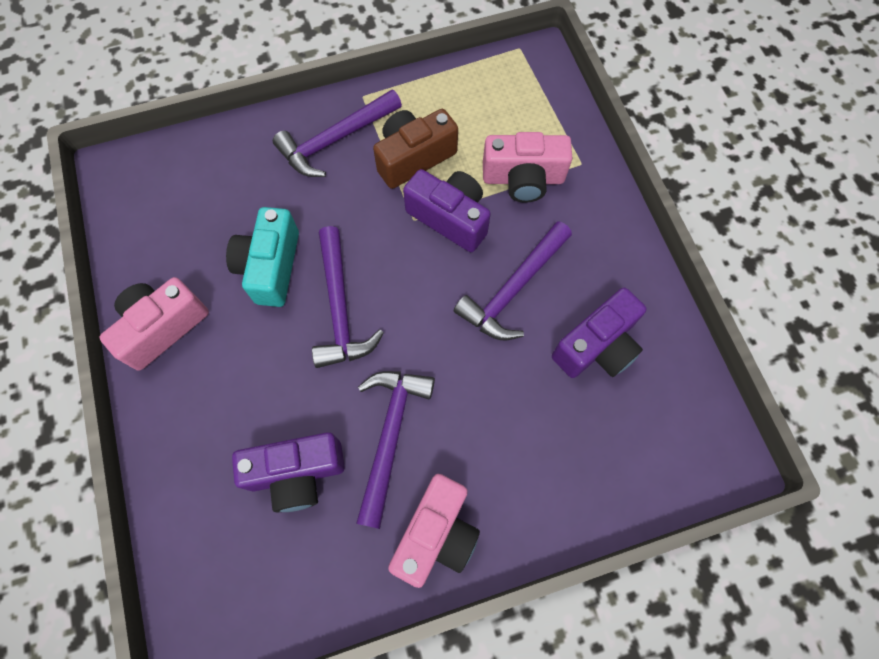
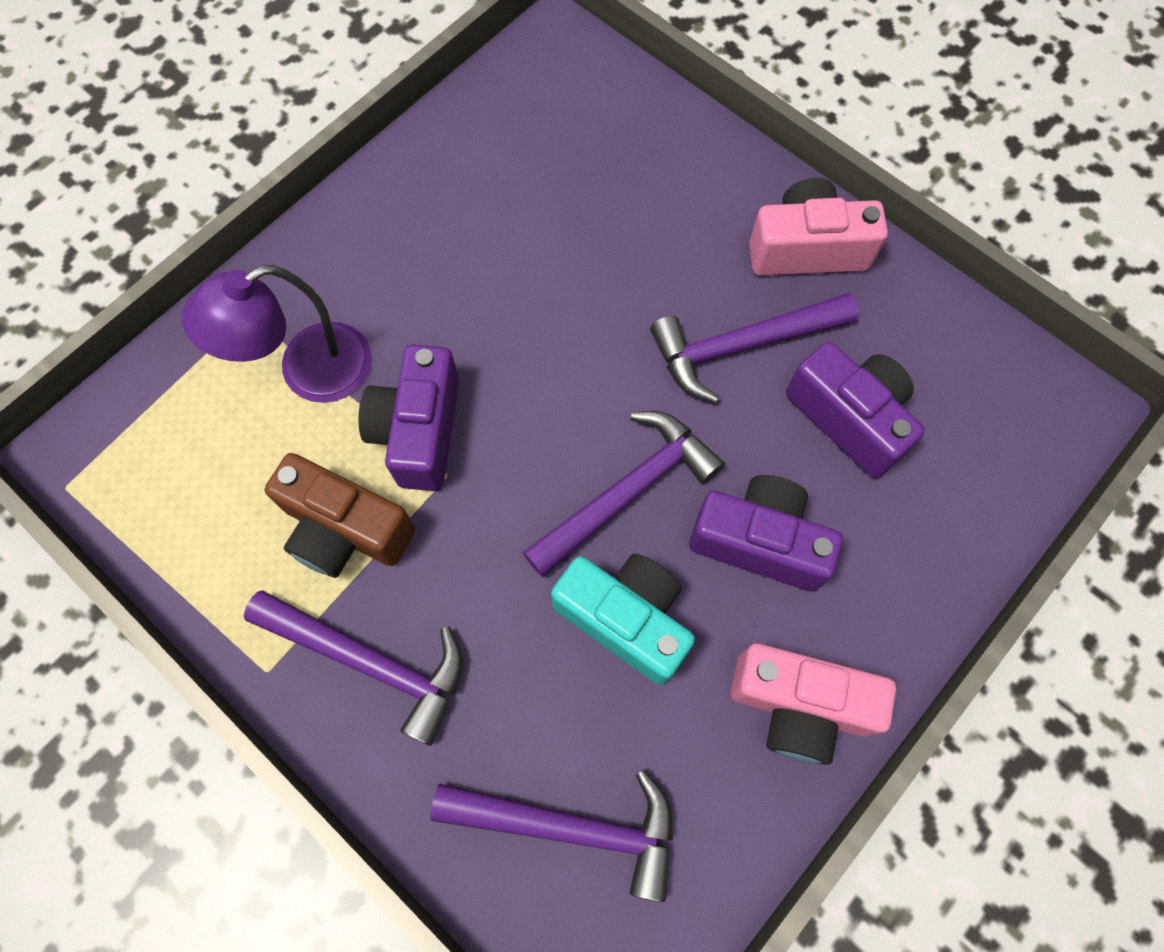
camera: 120 degrees left, 0 degrees up
(271, 267) = (626, 619): turquoise camera -> turquoise camera turned 120 degrees counterclockwise
(513, 289) = (480, 308): purple hammer -> purple hammer (571, 826)
(523, 179) = (308, 372): pink camera -> purple lamp
(597, 346) = (502, 194): purple camera -> purple camera (759, 541)

